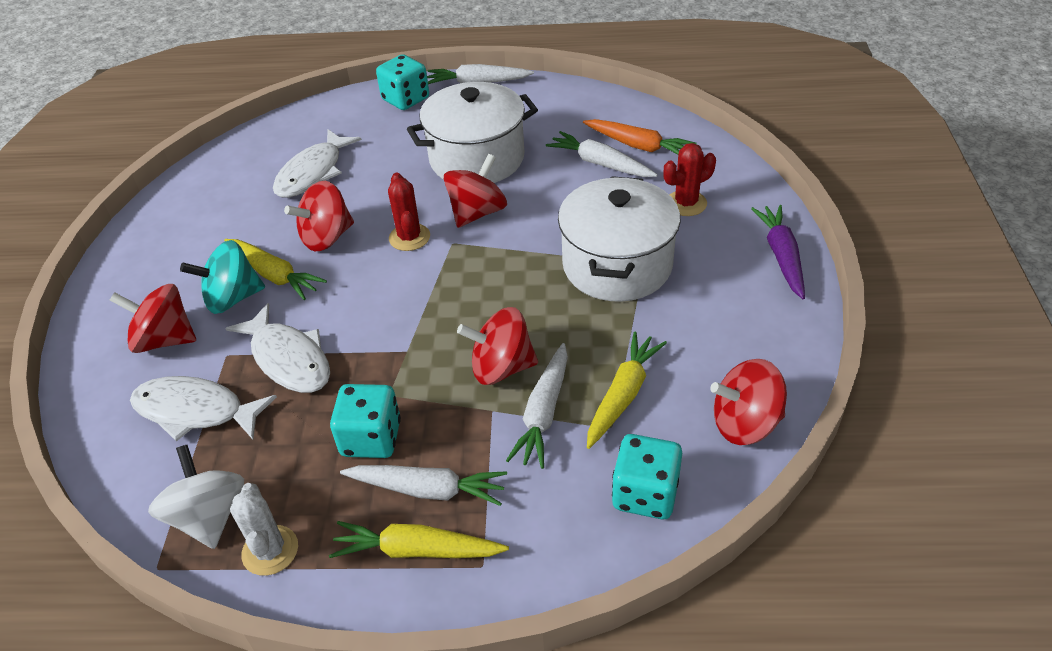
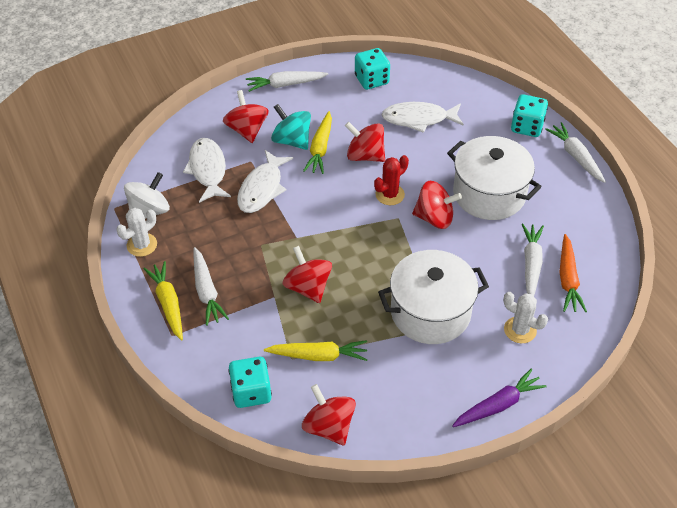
camera: 60 degrees right, 5 degrees up
(371, 438) = (227, 251): turquoise dice -> turquoise dice (371, 80)
(543, 413) = (284, 321): white carrot -> white carrot (285, 84)
(686, 203) = (520, 330): red cactus -> white cactus

